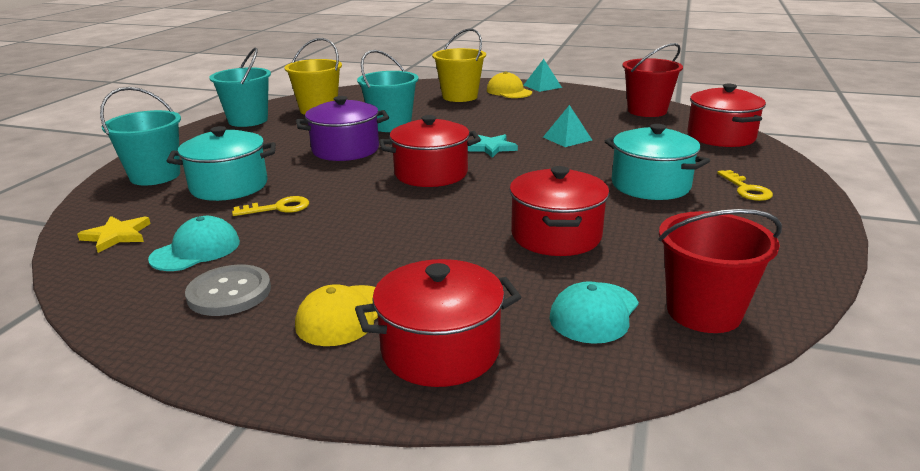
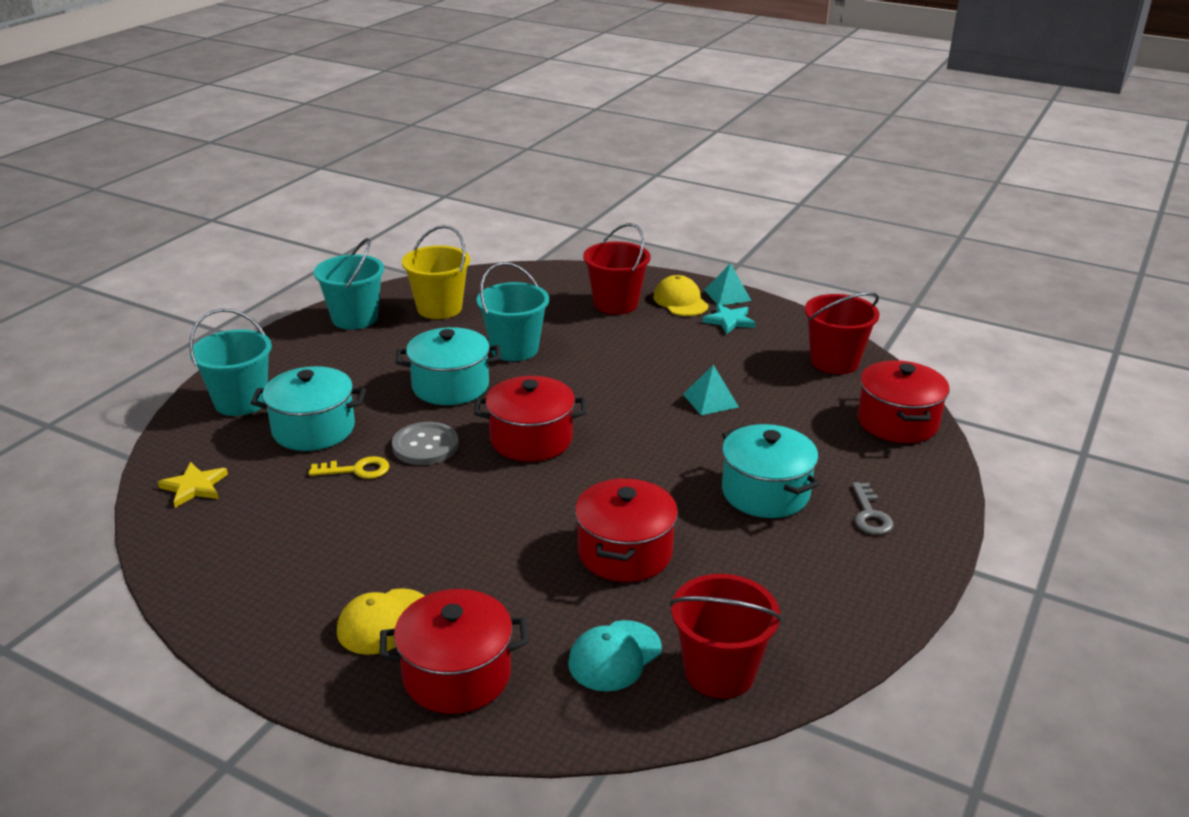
camera: 10 degrees right, 5 degrees up
(196, 250) = (266, 518): turquoise cap -> none
(229, 292) = (287, 577): grey button -> grey button (425, 446)
(345, 150) = (450, 386): purple pot -> turquoise pot
(460, 96) = (615, 304): yellow bucket -> red bucket
(491, 148) = (615, 405): turquoise star -> turquoise star (729, 321)
(746, 189) = (870, 514): yellow key -> grey key

